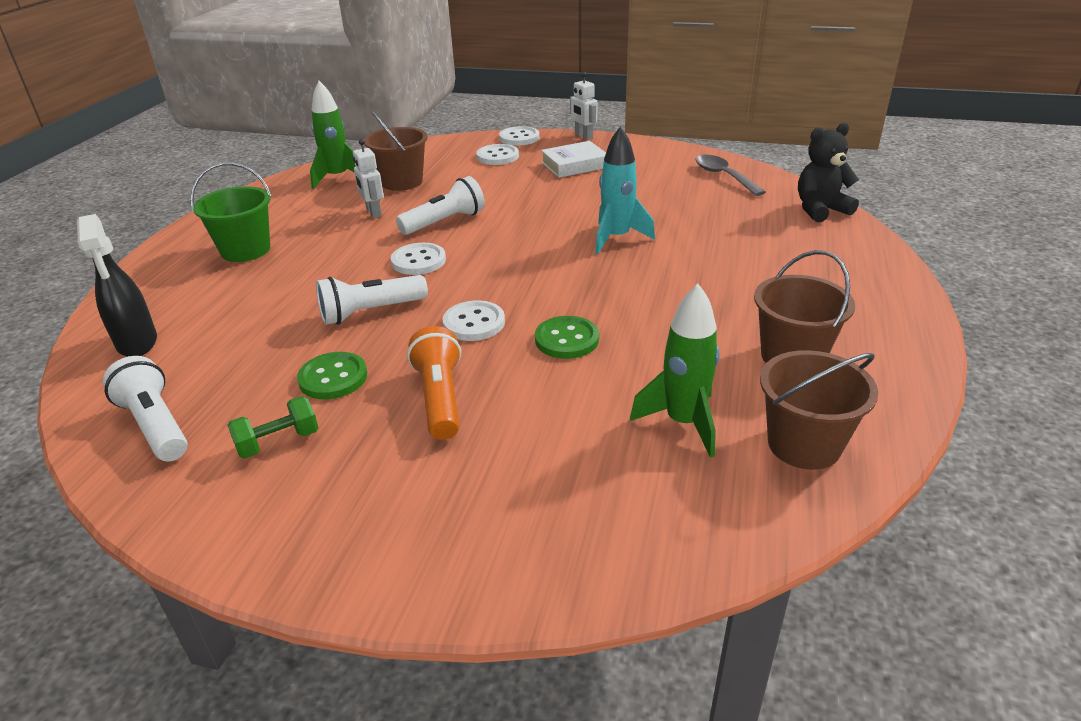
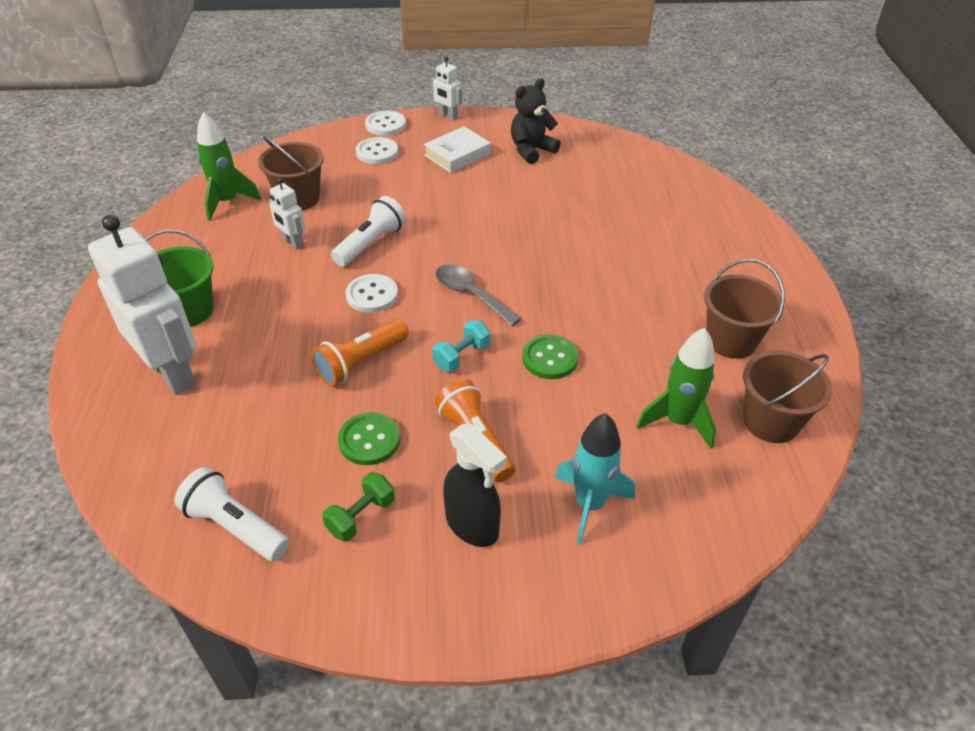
camera: 20 degrees left, 10 degrees up
(137, 343) = (151, 442): black spray bottle -> black spray bottle (472, 525)
(197, 293) = (173, 372): none -> white robot
(370, 312) = (361, 362): white flashlight -> orange flashlight
(474, 323) = (461, 356): white button -> turquoise dumbbell
(617, 238) = (538, 239): turquoise rocket -> turquoise rocket (589, 505)
(723, 176) = (597, 151): grey spoon -> grey spoon (471, 294)
(820, 210) = (692, 180): black teddy bear -> black teddy bear (531, 150)

